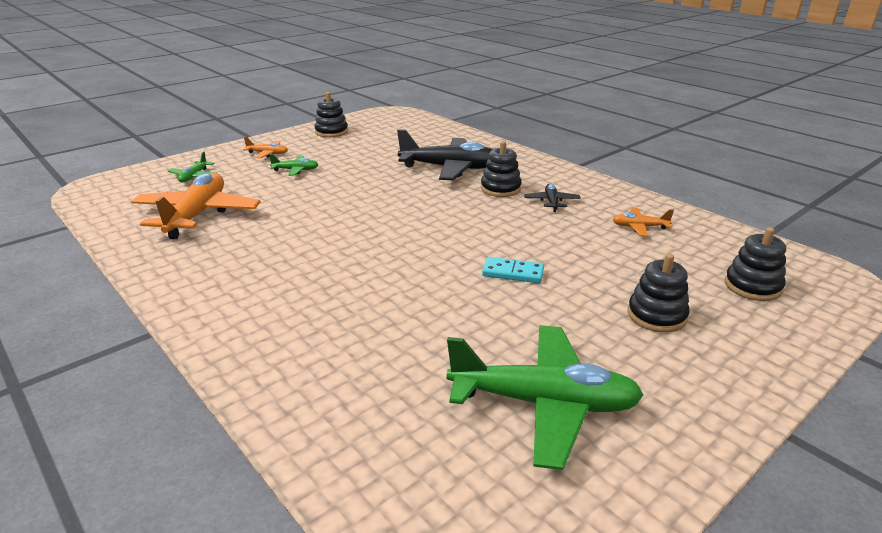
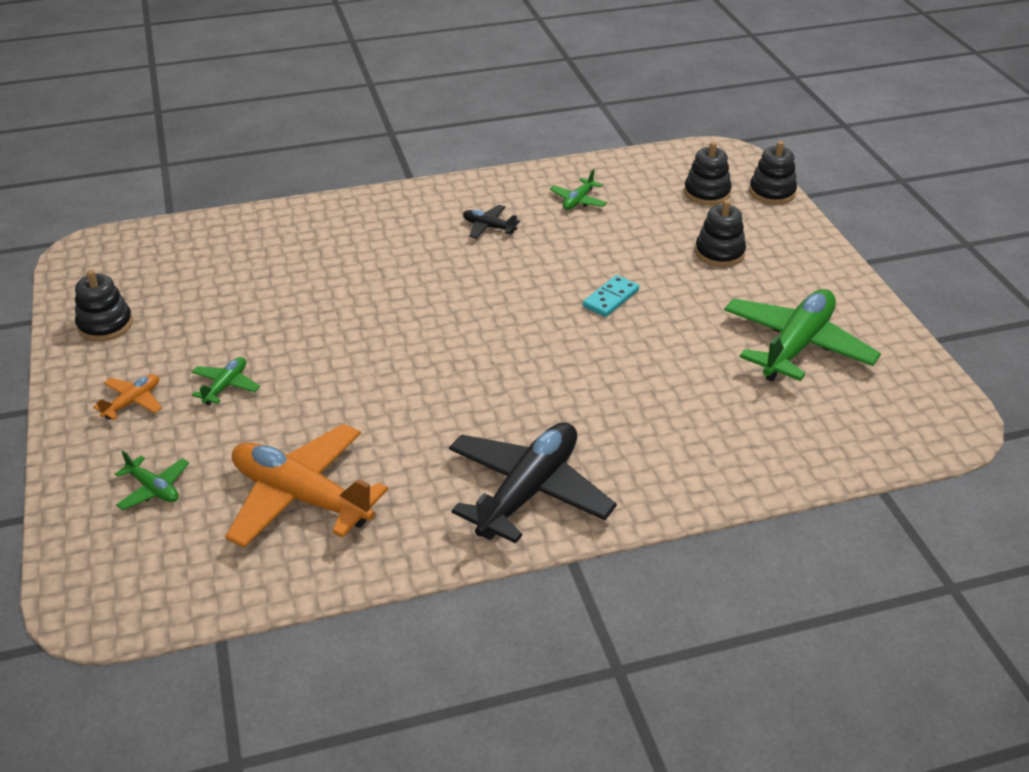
camera: 65 degrees left, 10 degrees up
(450, 168) = (342, 262): black plane -> black plane (528, 491)
(500, 189) = (430, 247): black stacking toy -> black stacking toy (772, 192)
(639, 227) = (578, 200): orange plane -> green plane

